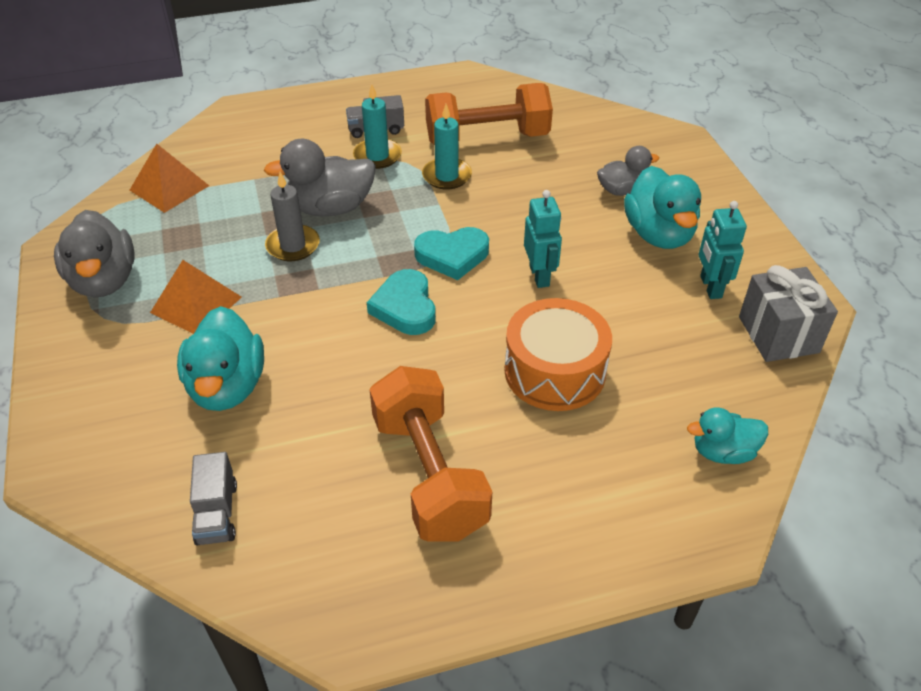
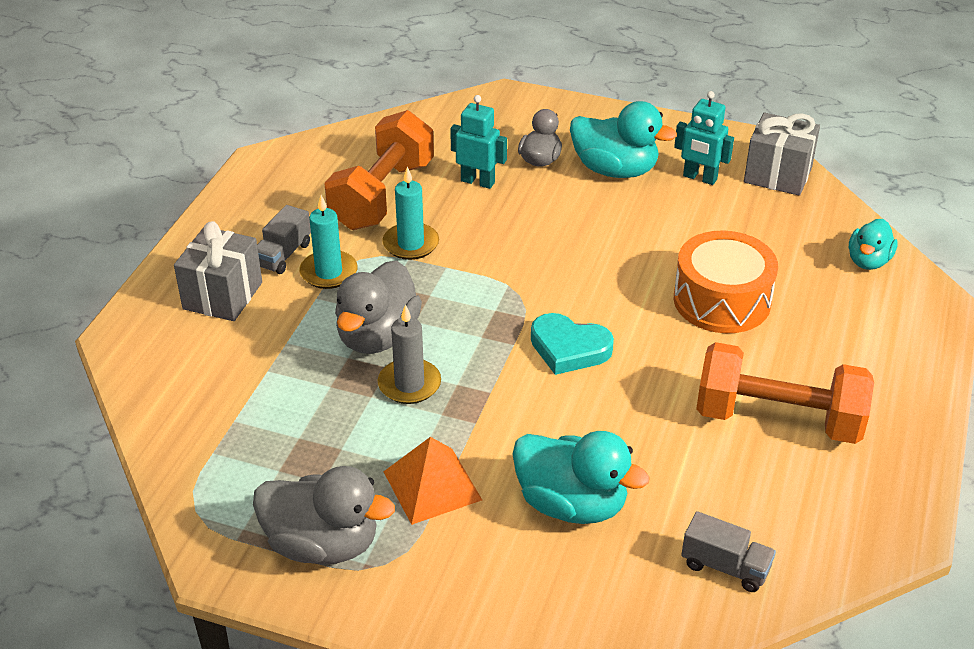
camera: 55 degrees left, 5 degrees down
(169, 187) = (210, 439): orange pyramid -> none
(310, 126) = (223, 295): none -> grey gift
(452, 256) = (528, 291): turquoise heart -> none
(539, 276) = (603, 255): turquoise robot -> turquoise robot (478, 181)

